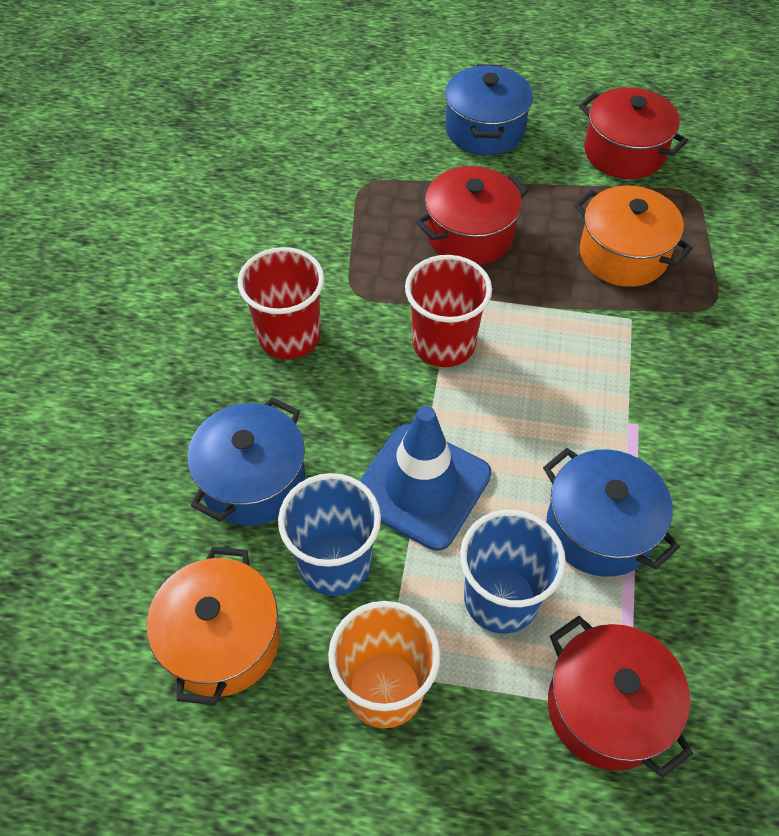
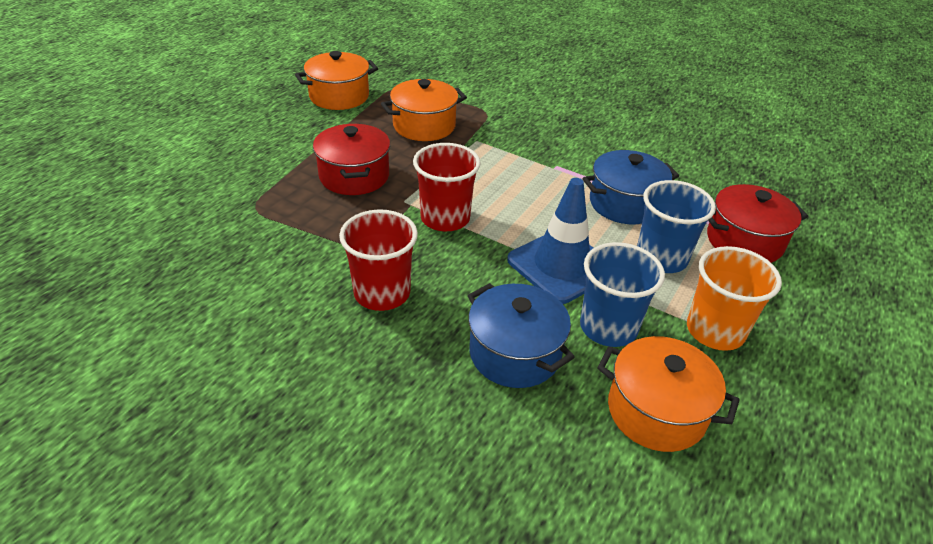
camera: 70 degrees left, 15 degrees down
(485, 130) = (259, 138): blue pot -> none
(624, 152) = (339, 96): red pot -> orange pot

